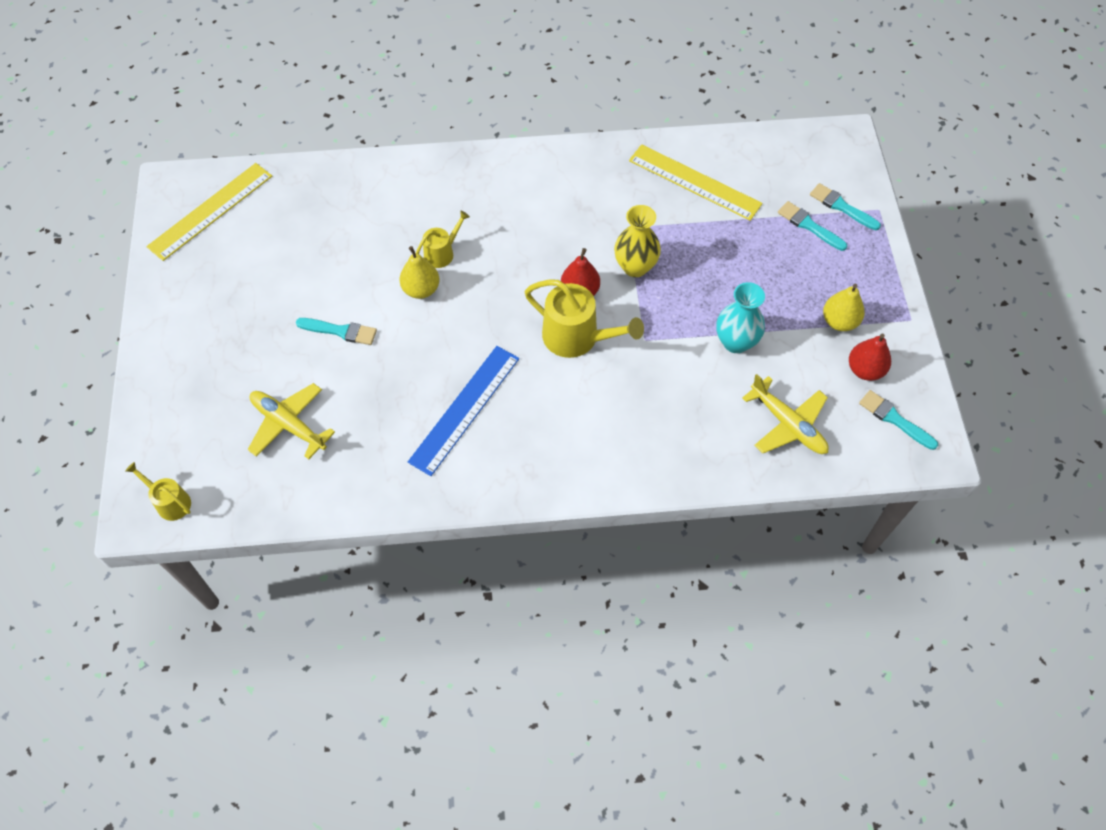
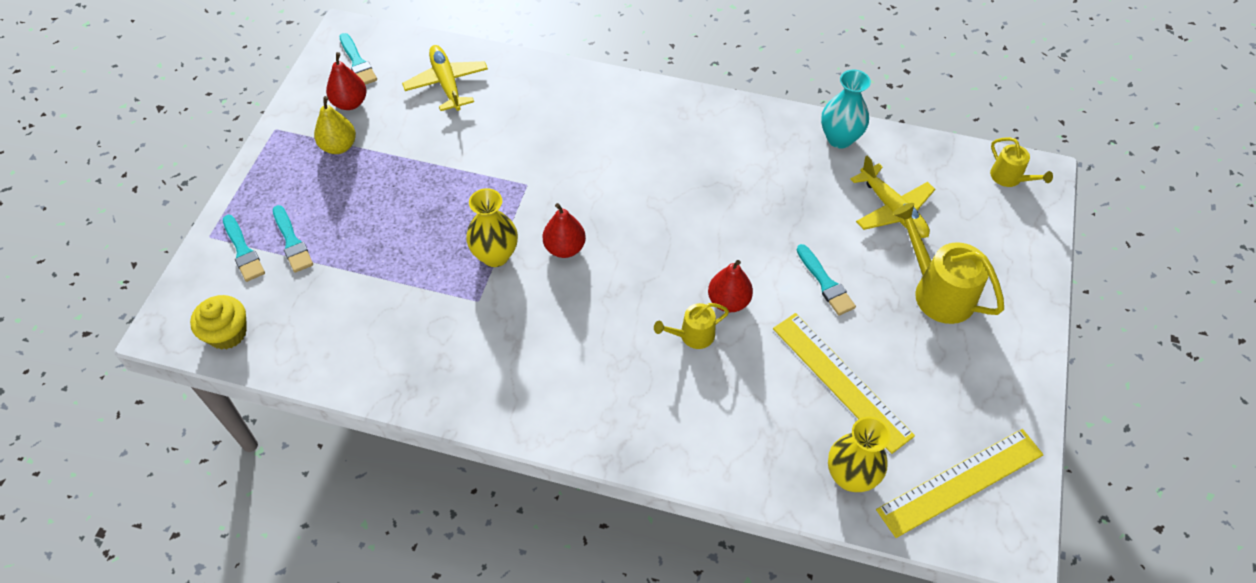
camera: 160 degrees left, 5 degrees down
(294, 191) = (850, 476): none -> yellow vase
(340, 331) = (825, 283): turquoise brush -> turquoise brush turned 150 degrees counterclockwise
(421, 289) = (728, 301): yellow pear -> red pear
(464, 409) = (722, 175): blue ruler -> none
(577, 337) = (590, 206): yellow watering can -> yellow watering can (938, 292)
(694, 182) = (373, 330): yellow ruler -> yellow ruler (841, 381)
(735, 342) = (445, 157): turquoise vase -> turquoise vase (839, 138)
(800, 147) = (227, 333): none -> yellow cupcake

